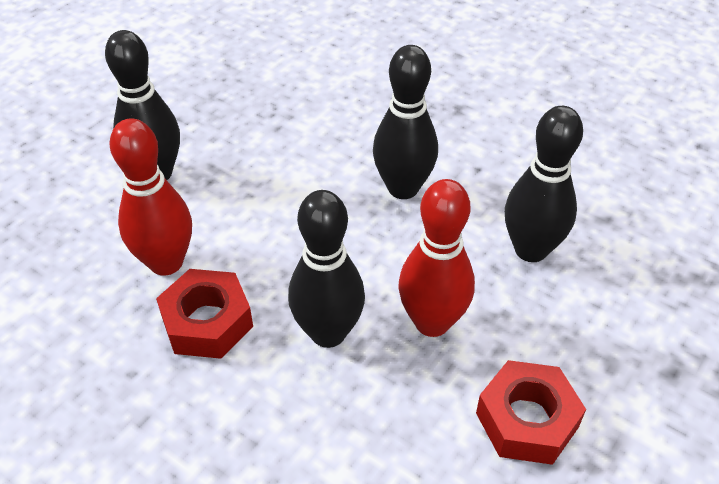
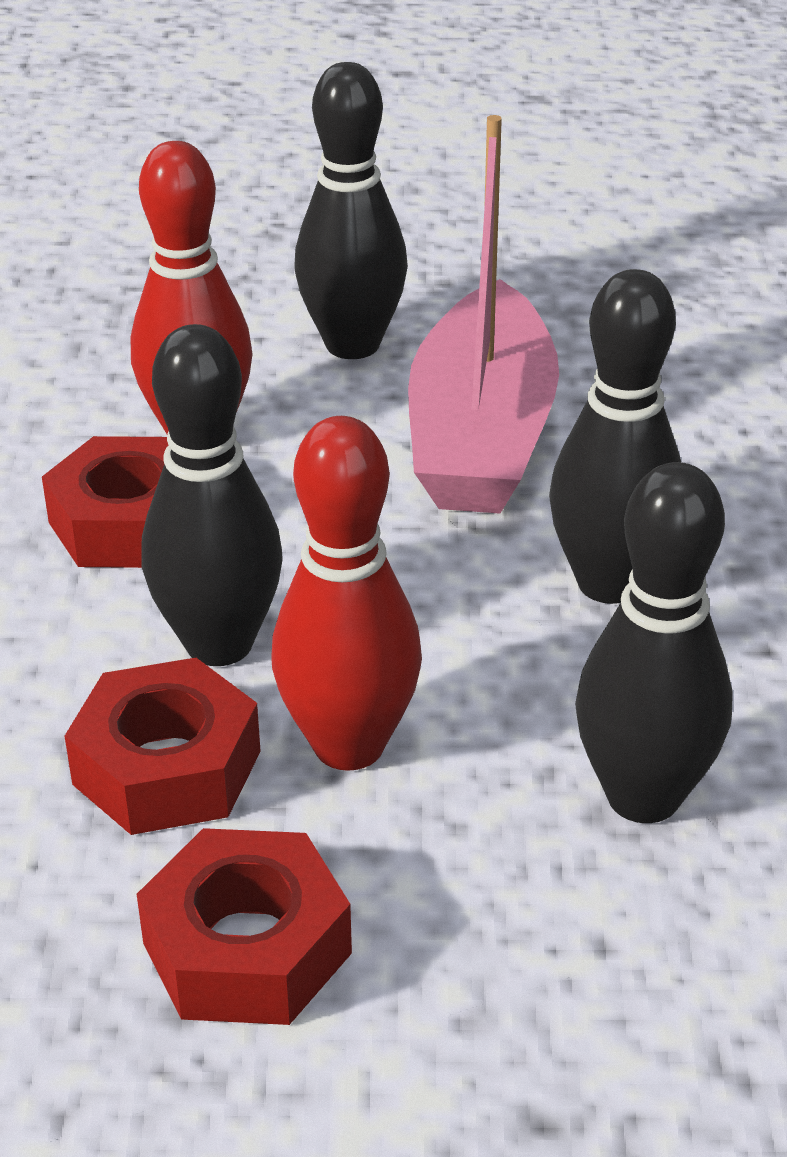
camera: 55 degrees right, 10 degrees down
(270, 170) = (481, 435): none -> pink boat
(395, 393) = (167, 767): none -> red nut

